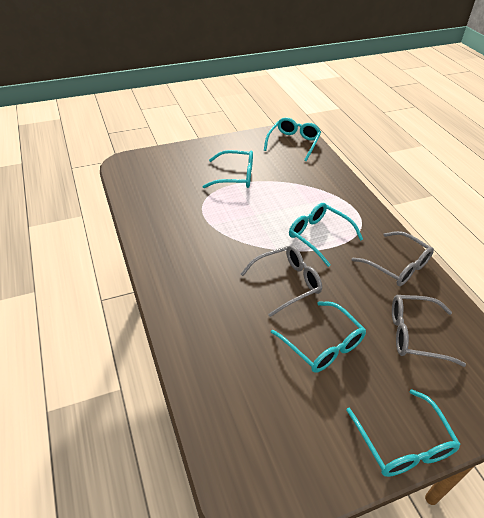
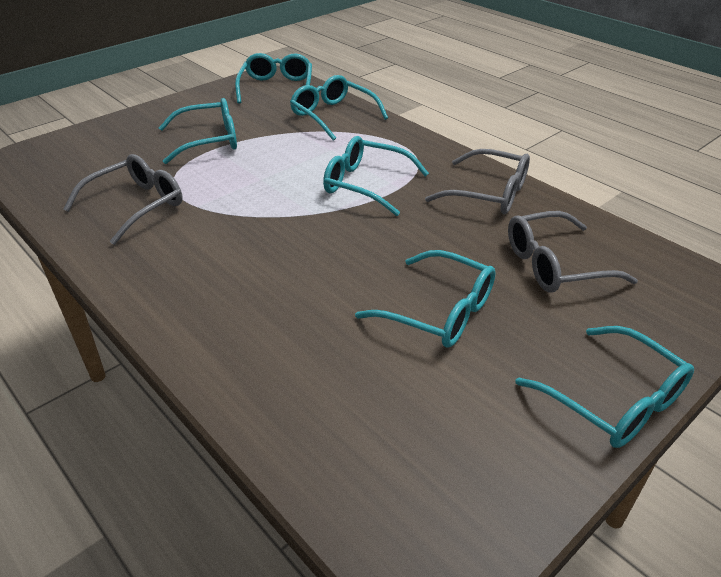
camera: 20 degrees left, 5 degrees down
(287, 283) = (349, 250): grey glasses -> grey glasses (136, 205)
(320, 175) = (333, 115): none -> turquoise glasses

